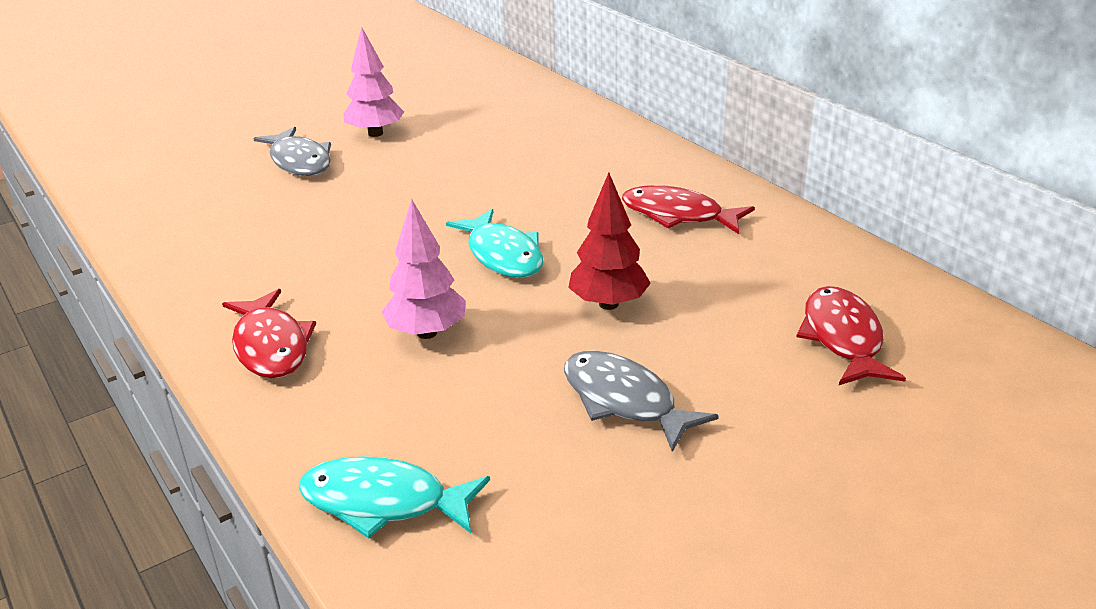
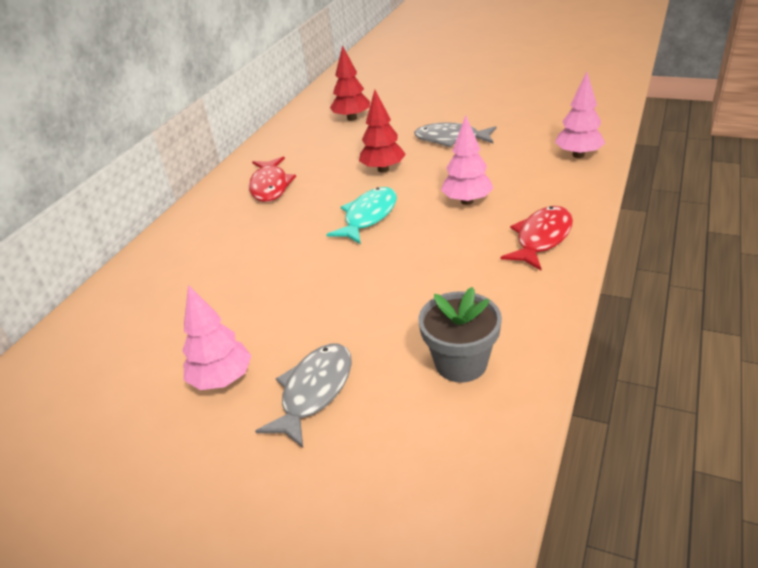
camera: 120 degrees left, 5 degrees up
(212, 224) = (461, 363): none -> grey flower pot
(383, 502) = (578, 155): turquoise fish -> pink tree
(624, 401) = (451, 139): grey fish -> grey fish turned 90 degrees clockwise
(843, 338) = (352, 118): red fish -> red tree

